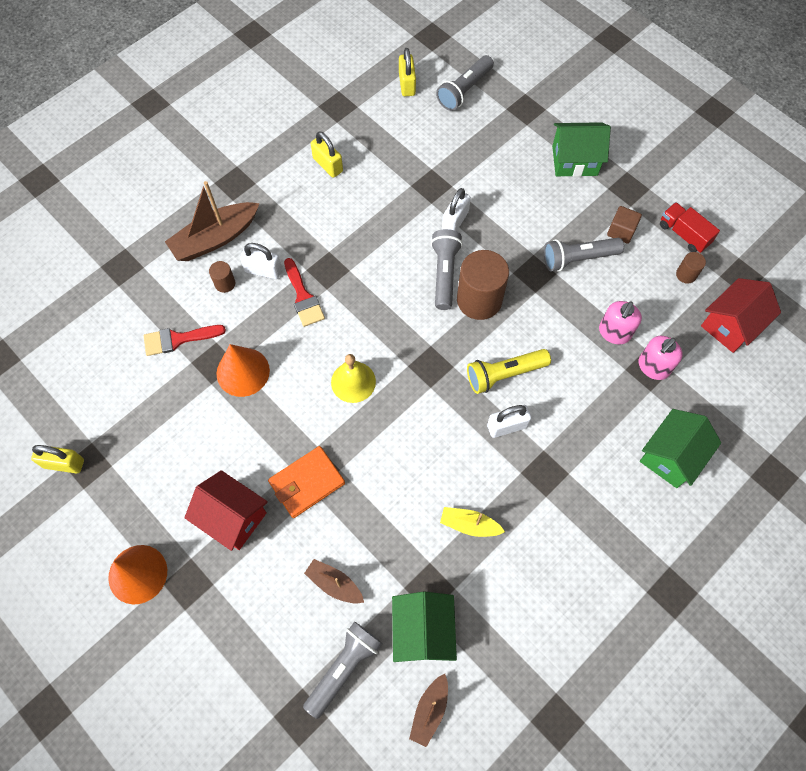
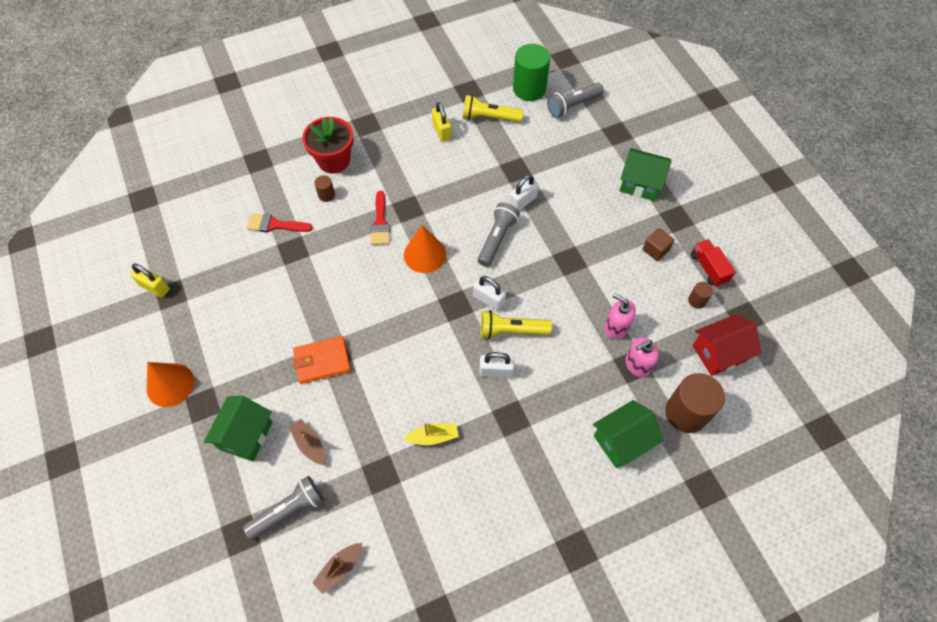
camera: 20 degrees right, 5 degrees down
(215, 238) = (334, 160): brown boat -> red flower pot
(233, 517) = (256, 368): red house -> none
(243, 372) = (311, 263): orange cone -> orange cone (425, 254)
(263, 270) = (359, 194): white padlock -> white padlock (489, 300)
(353, 382) = (390, 297): yellow bell -> none
(376, 132) = (489, 118): none -> yellow flashlight
(407, 84) = (529, 89): yellow padlock -> green cylinder
(423, 631) = (361, 505): green house -> green house (246, 435)
(469, 525) = (433, 437): yellow boat -> yellow boat turned 135 degrees clockwise
(479, 300) = (516, 267): brown cylinder -> brown cylinder (686, 413)
(578, 258) = (610, 260): grey flashlight -> none
(614, 332) = (616, 327): pink soap dispenser -> pink soap dispenser turned 75 degrees clockwise

